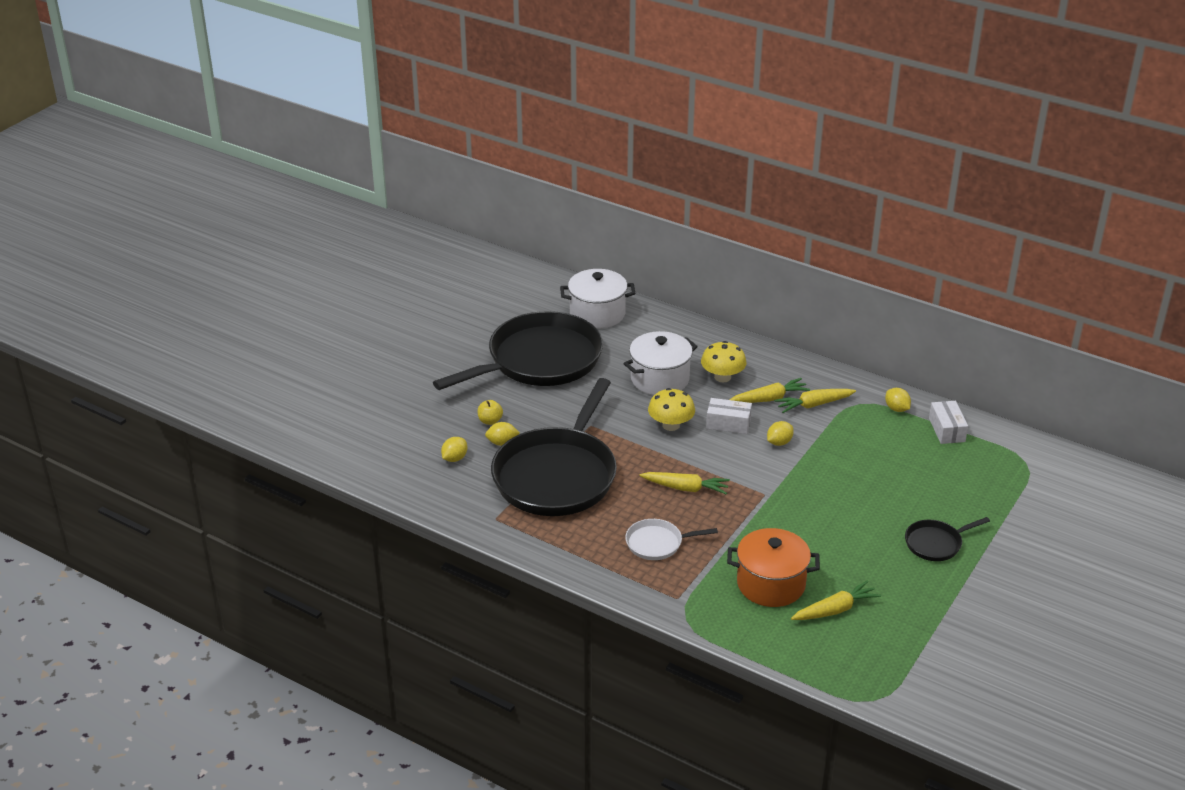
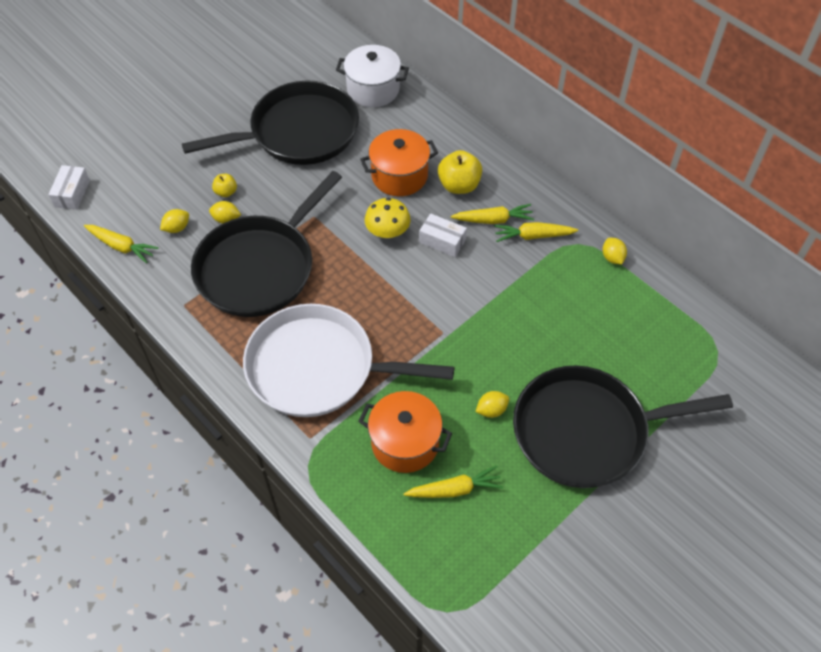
camera: 15 degrees right, 20 degrees up
(657, 543) = (318, 368): white pan -> white pan, size x2.32
(660, 379) = (399, 176): white pot -> orange pot
(686, 488) = (371, 309): yellow carrot -> yellow carrot (121, 246)
(722, 377) = (459, 185): yellow mushroom -> yellow apple
(779, 442) = (481, 274): yellow lemon -> yellow lemon (491, 410)
(935, 543) = (586, 431): black pan -> black pan, size x2.32
(947, 430) = (652, 294): white box -> white box (72, 193)

